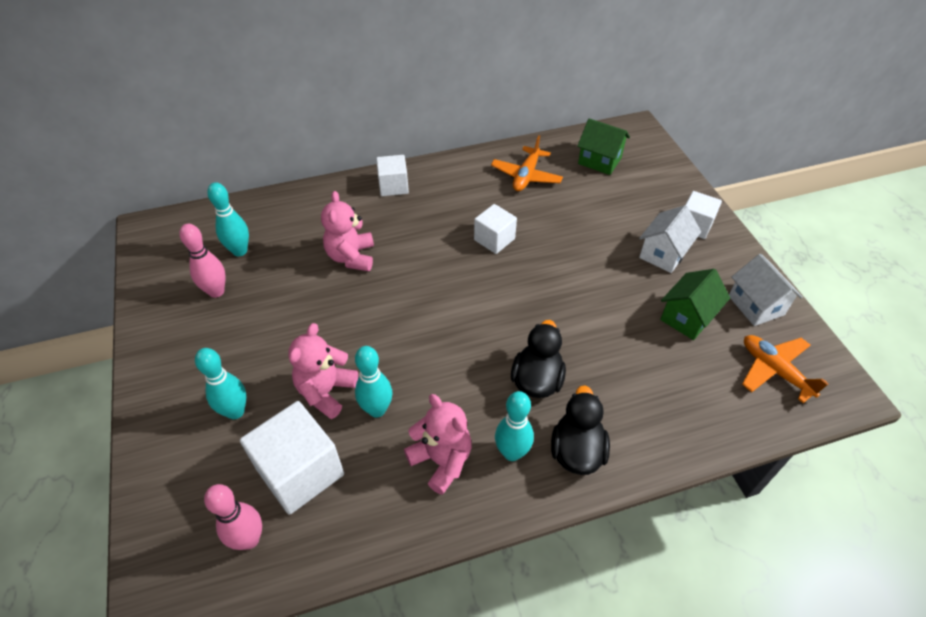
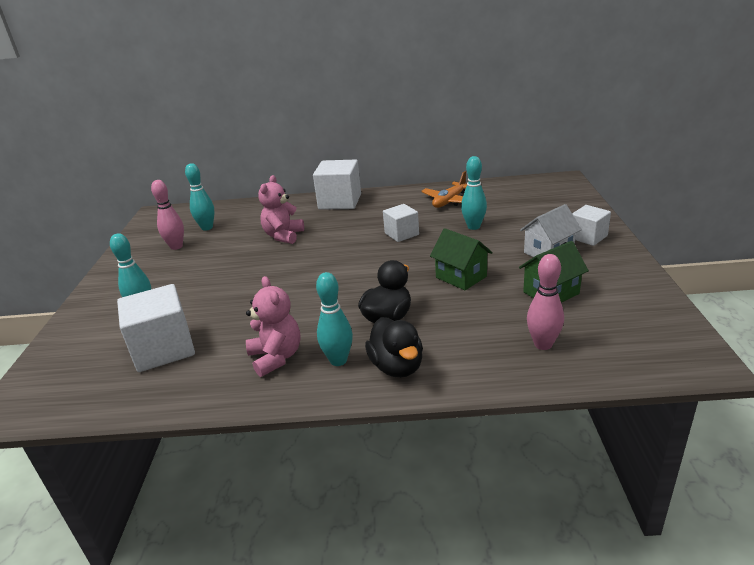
camera: 20 degrees right, 20 degrees down
(249, 539) = (99, 382): pink bowling pin -> pink bowling pin (543, 344)
(326, 391) = (214, 306): pink teddy bear -> none
(377, 409) = (245, 321): turquoise bowling pin -> turquoise bowling pin (473, 227)
(393, 186) = (340, 202): white cube -> white cube, size x1.66
(576, 450) = (397, 367): black duck -> black duck turned 135 degrees clockwise
(599, 161) = (518, 196): green house -> green house (461, 277)
(756, 305) = (626, 291): white house -> none
(774, 371) = (625, 337): orange plane -> none

